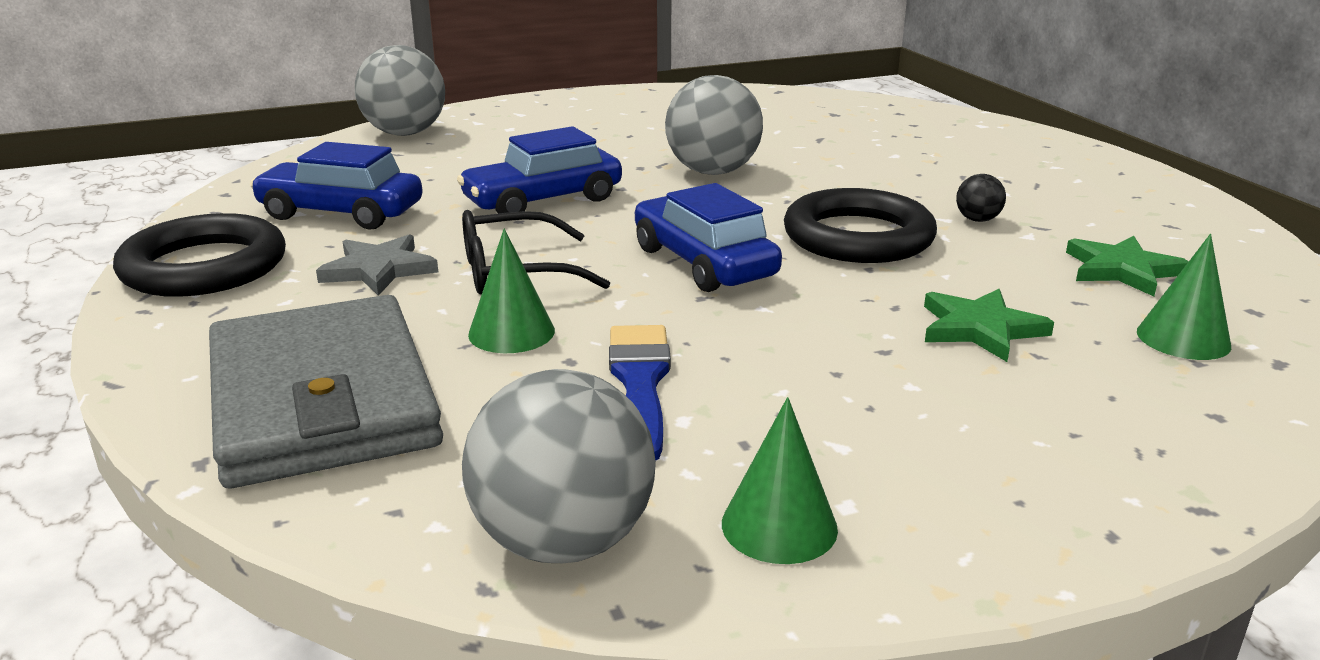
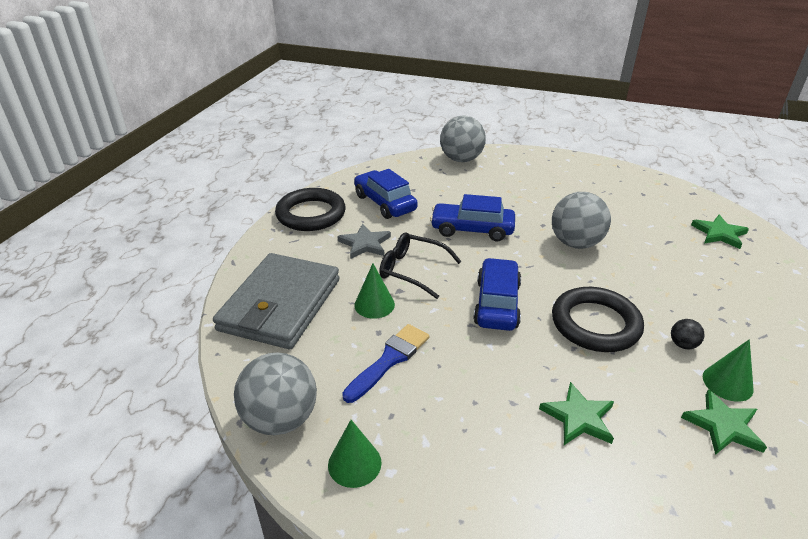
camera: 40 degrees right, 10 degrees up
(862, 117) = (719, 233): none -> green star
(1183, 338) = (688, 491): green cone -> green cone (727, 383)

